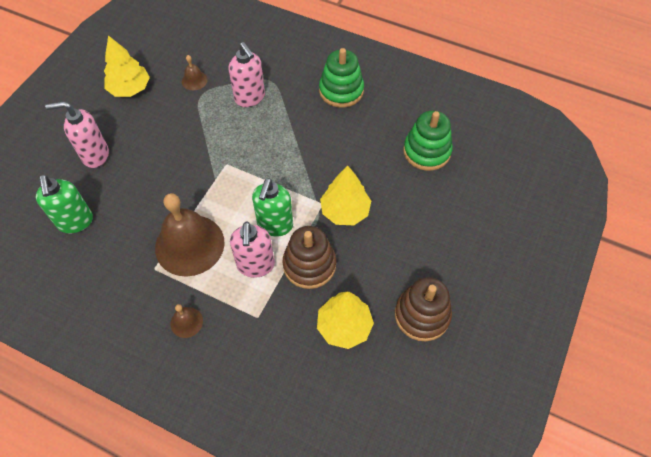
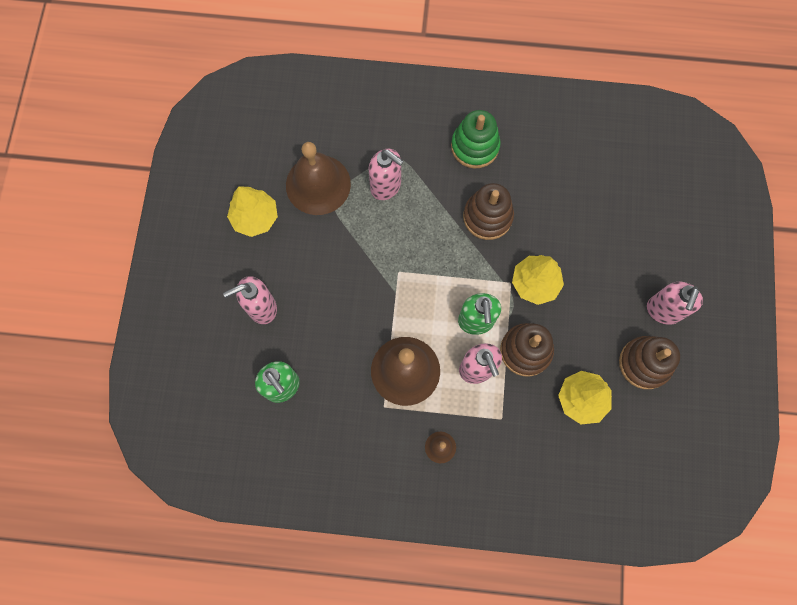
camera: 20 degrees left, 15 degrees up
(194, 80) = (318, 184): brown bell -> brown bell, size x2.28
(326, 145) = (487, 217): none -> brown stacking toy
(426, 151) = (586, 190): green stacking toy -> none
(460, 274) = (663, 311): none -> pink soap dispenser

